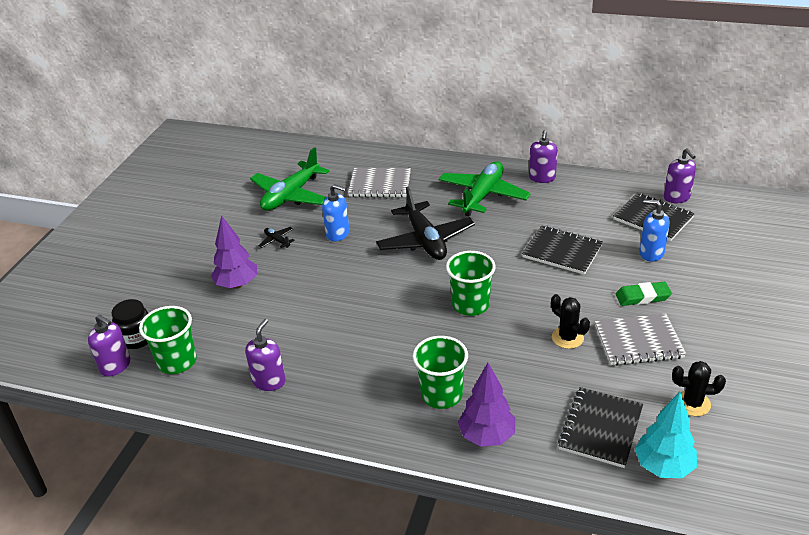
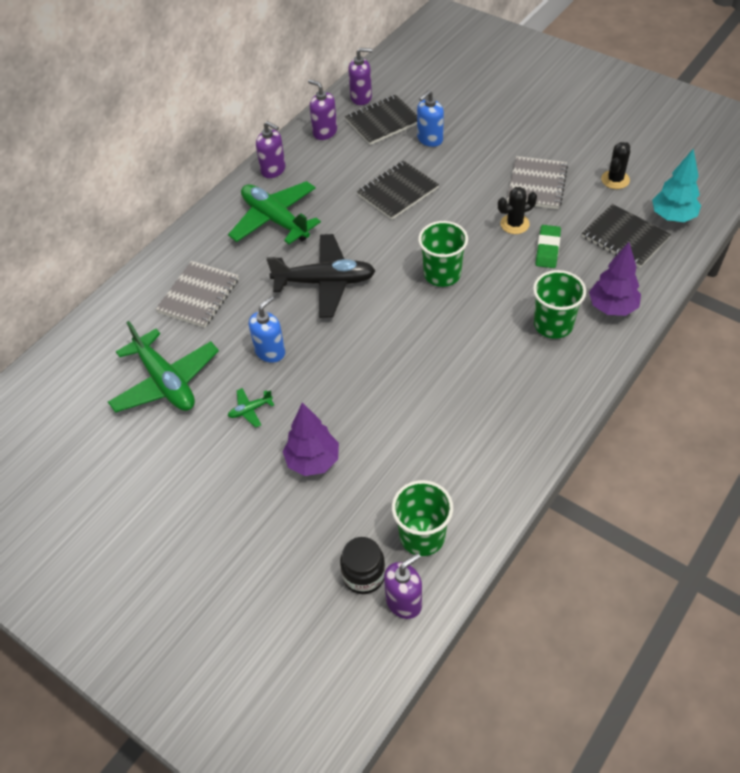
camera: 70 degrees left, 15 degrees up
(269, 381) = (486, 454): purple soap dispenser -> purple soap dispenser (325, 132)
(277, 241) = (250, 410): black plane -> green plane
(642, 297) = (484, 163): green eraser -> green eraser (547, 249)

